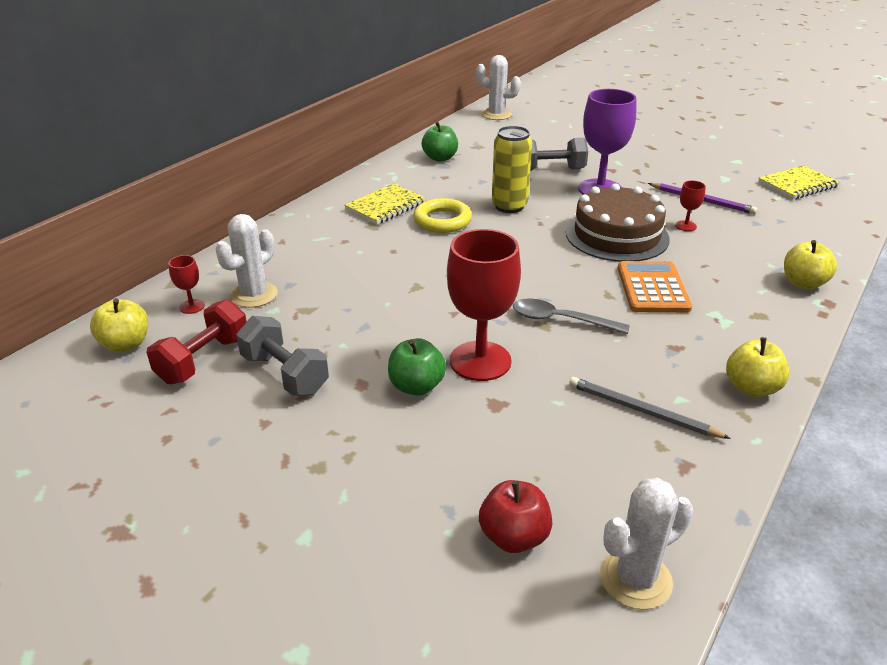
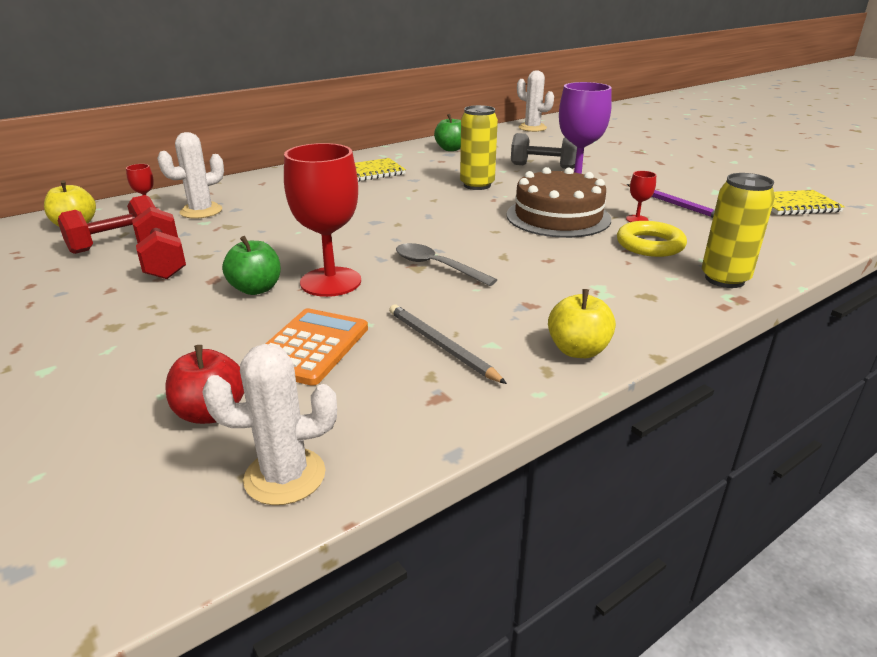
camera: 20 degrees right, 5 degrees down
(285, 374) = (163, 262): grey dumbbell -> red dumbbell
(442, 221) = (406, 187): yellow ring -> yellow ring (650, 245)
(652, 288) = (553, 258): orange calculator -> orange calculator (310, 347)
(803, 283) = (724, 279): yellow apple -> yellow can

